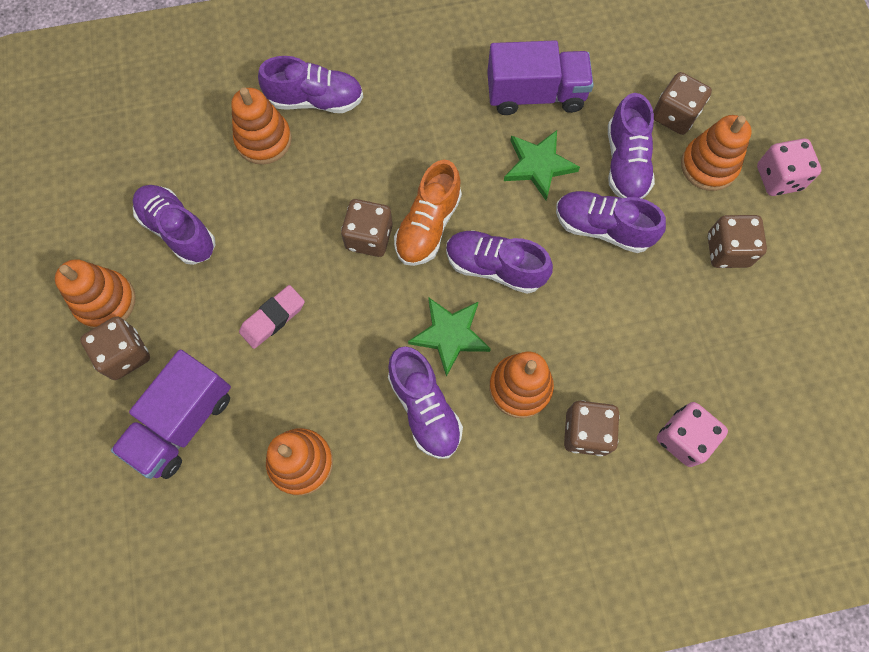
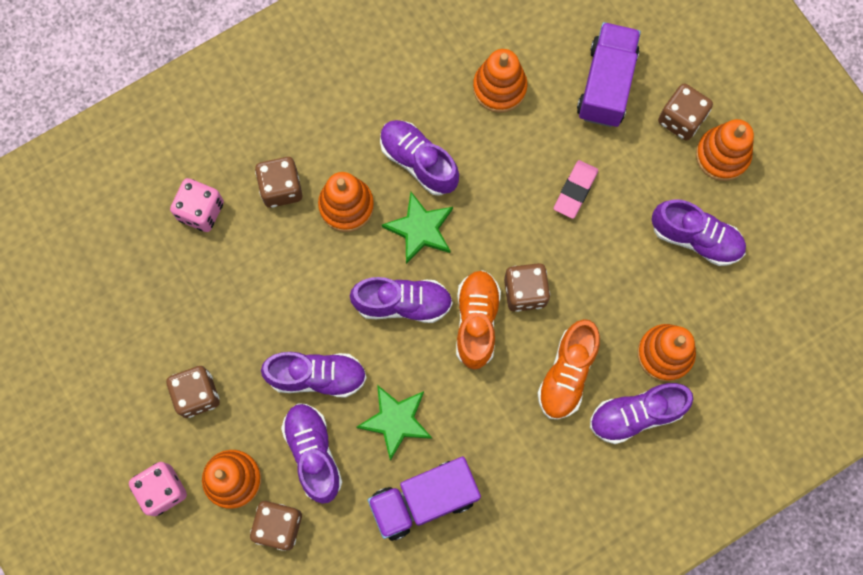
camera: 160 degrees right, 5 degrees up
(362, 153) = (567, 374): none -> orange shoe

